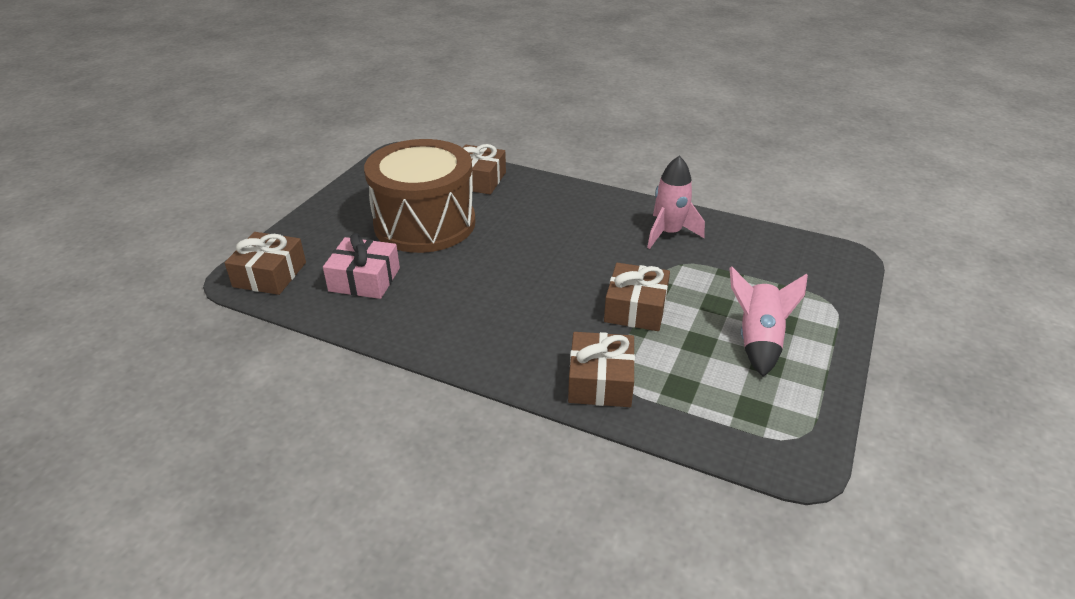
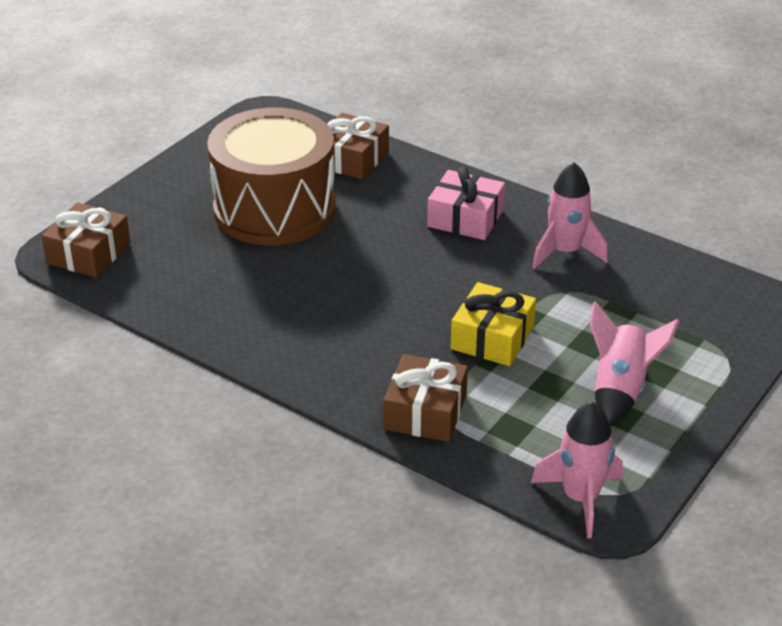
camera: 10 degrees right, 0 degrees up
(364, 279) = (192, 270): pink gift -> pink gift (465, 218)
(635, 308) = (492, 338): brown gift -> yellow gift
(766, 446) = (580, 498): none -> pink rocket

